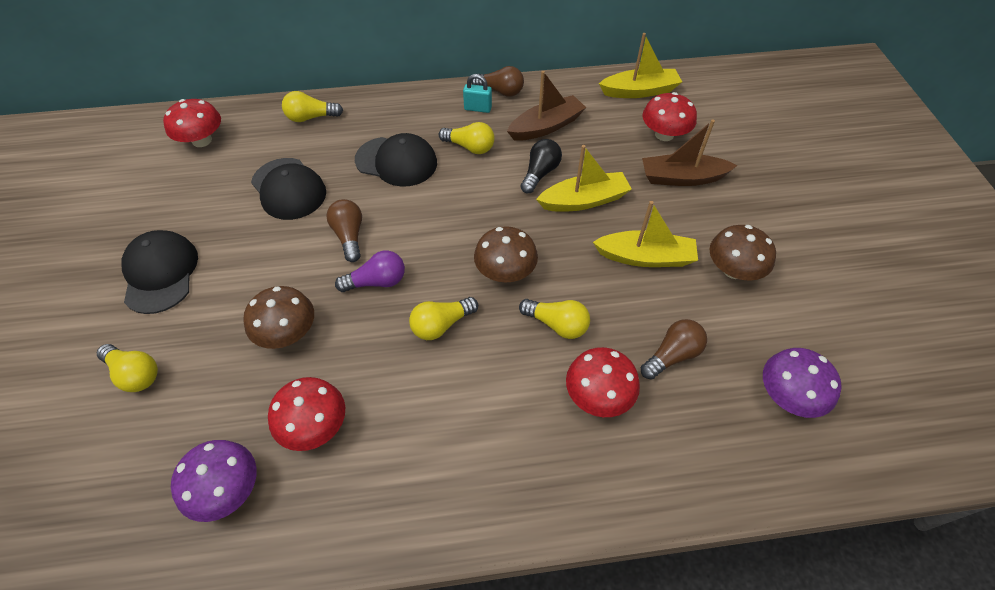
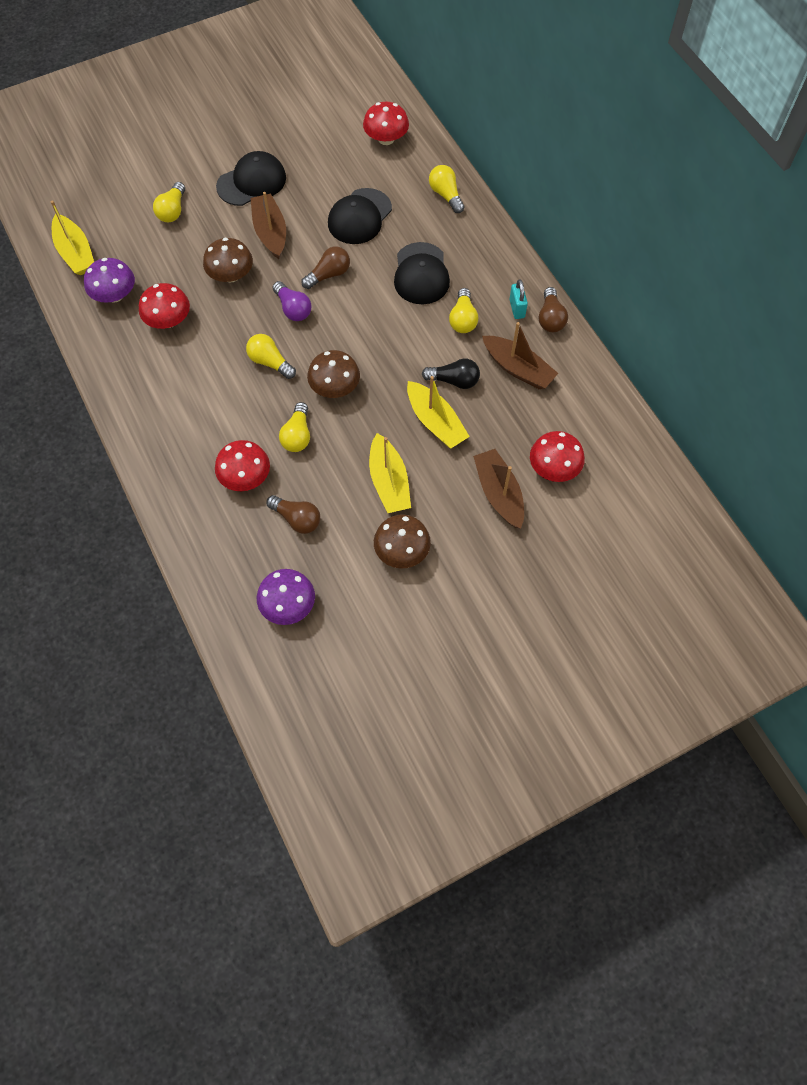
camera: 70 degrees right, 10 degrees up
(251, 274) = (270, 232): none -> brown boat
(639, 91) = (611, 434): yellow boat -> yellow boat (75, 253)

